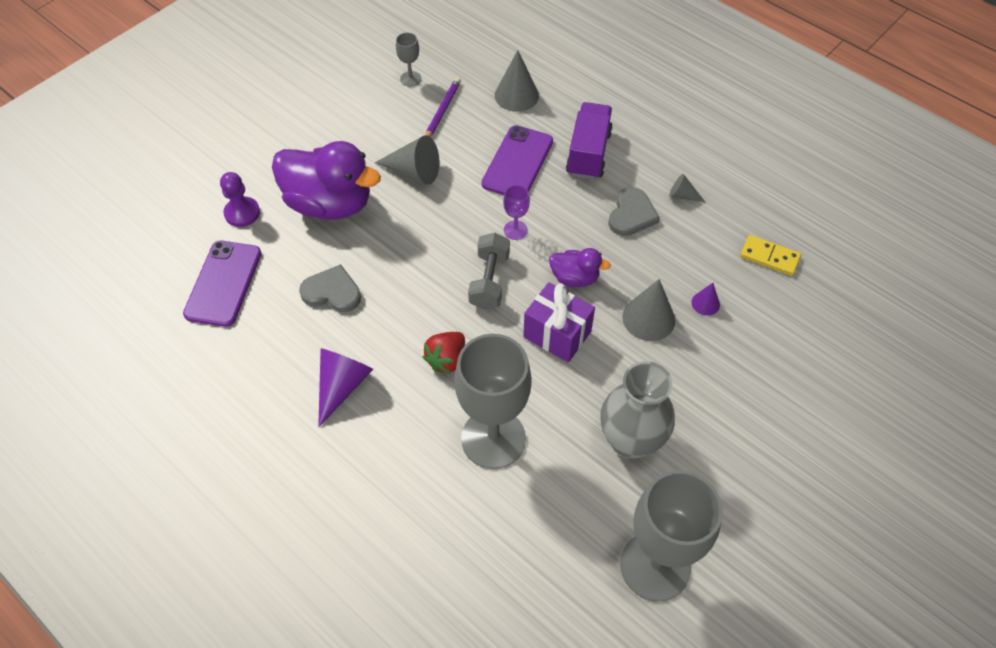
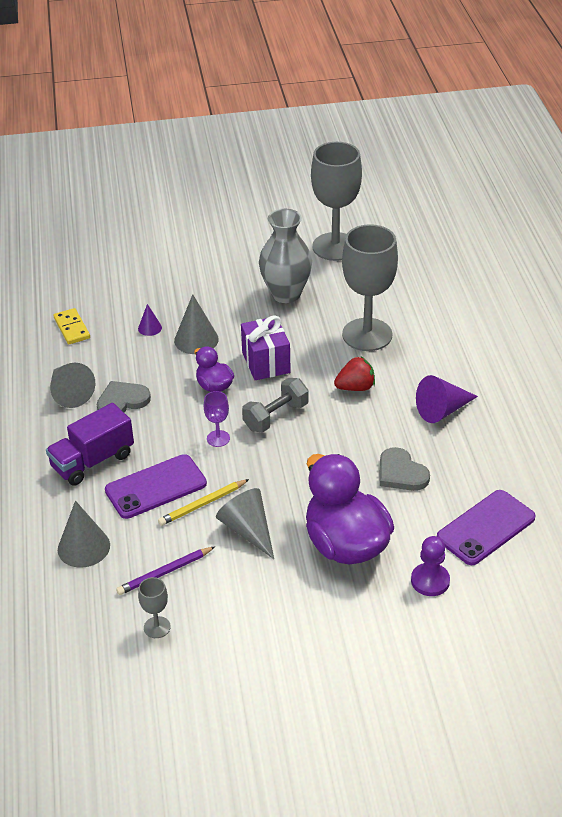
camera: 140 degrees left, 15 degrees down
(468, 170) = (202, 504): none -> yellow pencil
(682, 195) = (69, 392): grey cone -> grey cone, size x1.84

